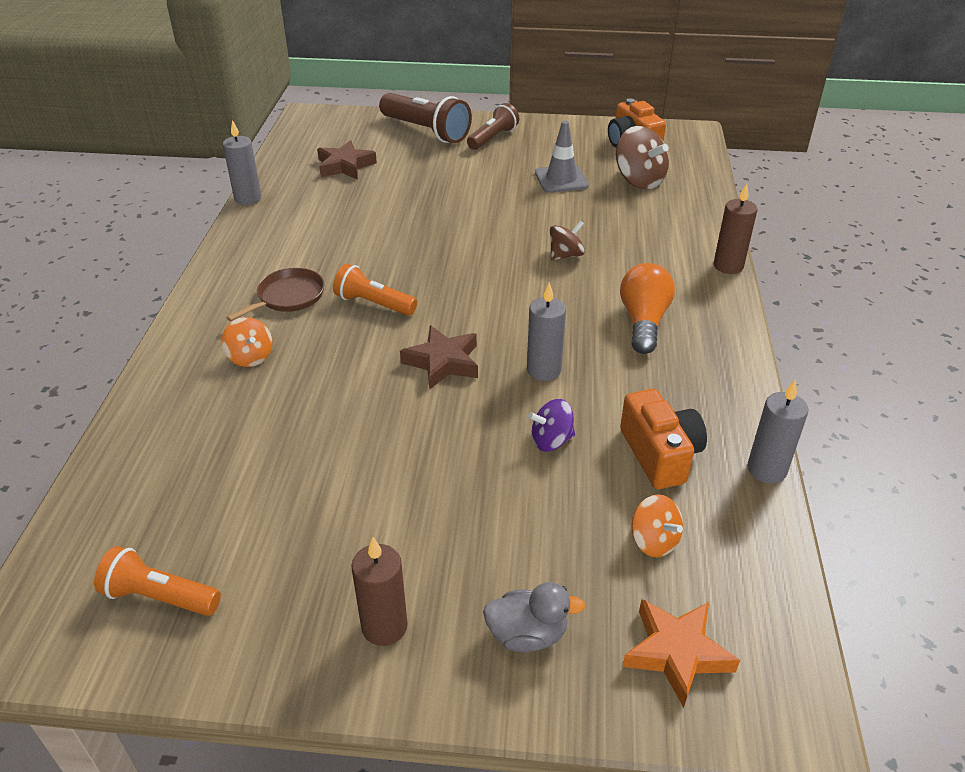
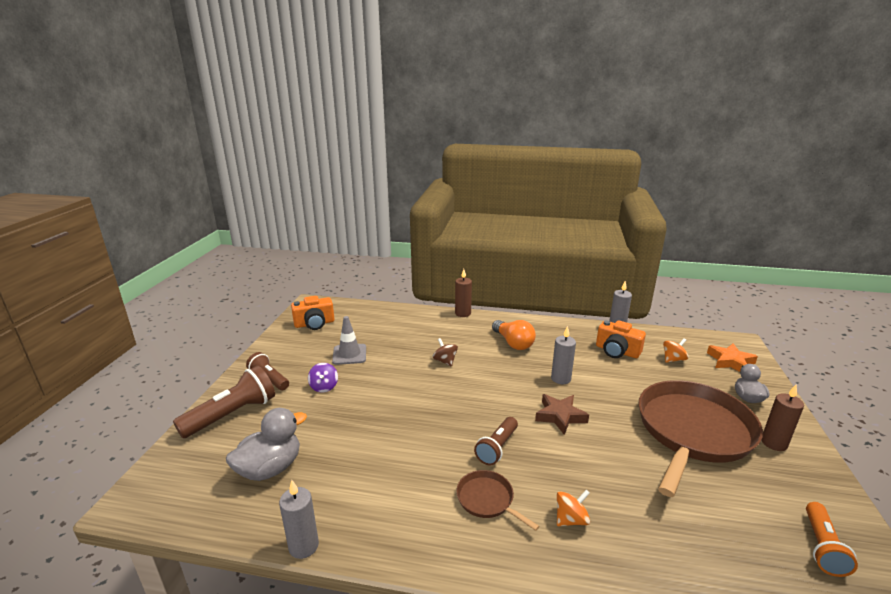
camera: 85 degrees left, 15 degrees down
(345, 166) = (270, 468): brown star -> grey duck
(374, 304) = (497, 448): orange flashlight -> brown flashlight
(412, 512) = (692, 432): none -> brown pan
(551, 440) = (618, 381): purple spinning top -> purple spinning top (324, 387)
(639, 180) = (363, 327): brown spinning top -> none
(643, 321) = (513, 343): orange light bulb -> orange light bulb turned 135 degrees counterclockwise
(660, 454) = (617, 351): orange camera -> orange camera turned 135 degrees counterclockwise

